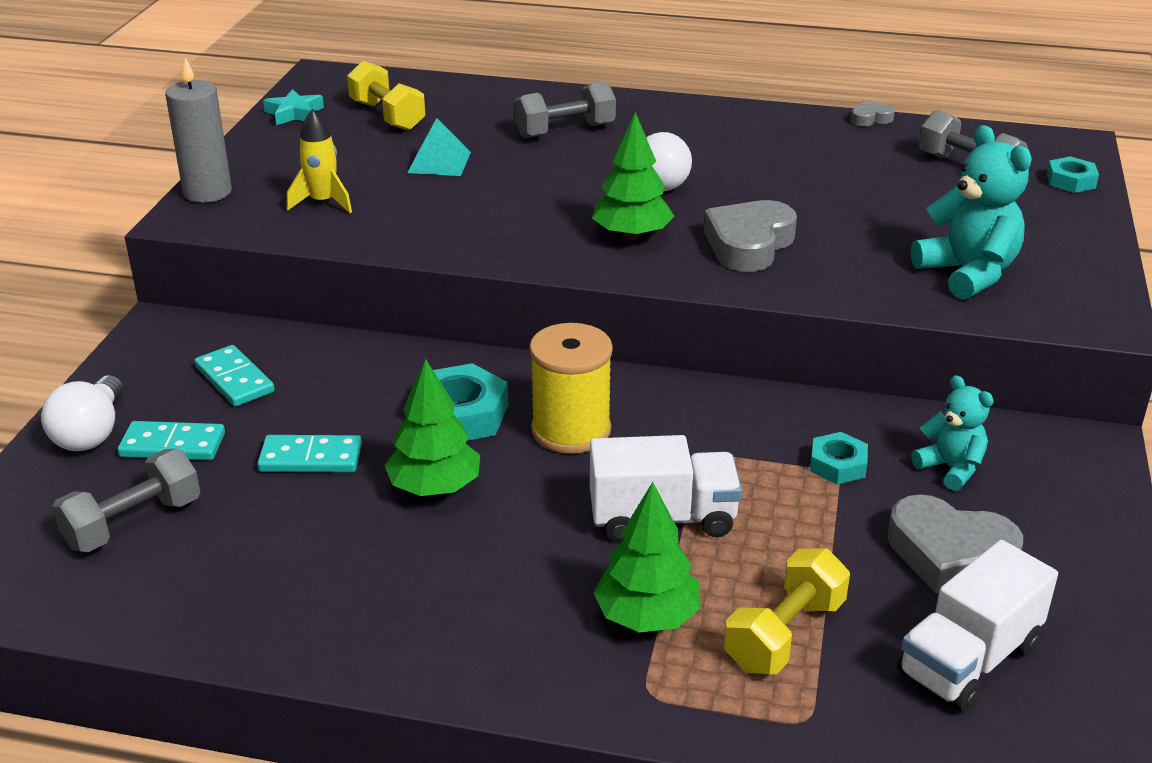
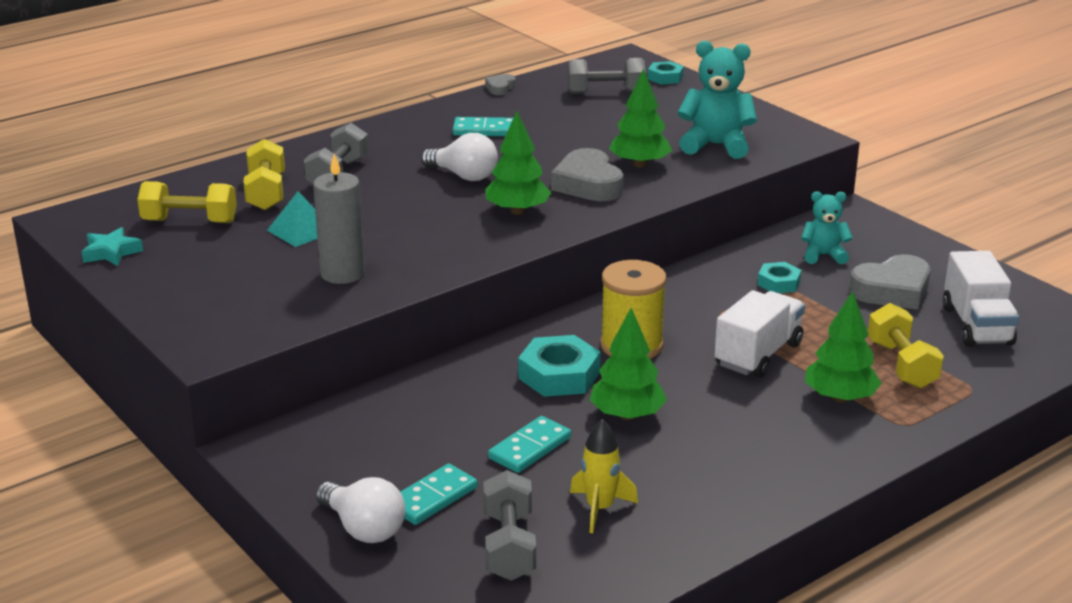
camera: 50 degrees left, 5 degrees down
(207, 192) = (180, 329): grey candle -> grey candle (342, 274)
(235, 379) = (383, 443): turquoise domino -> turquoise domino (485, 130)
(323, 202) = (283, 291): yellow rocket -> yellow rocket (600, 509)
(483, 120) = (266, 193): none -> yellow dumbbell
(842, 252) = (640, 164): none -> green tree

